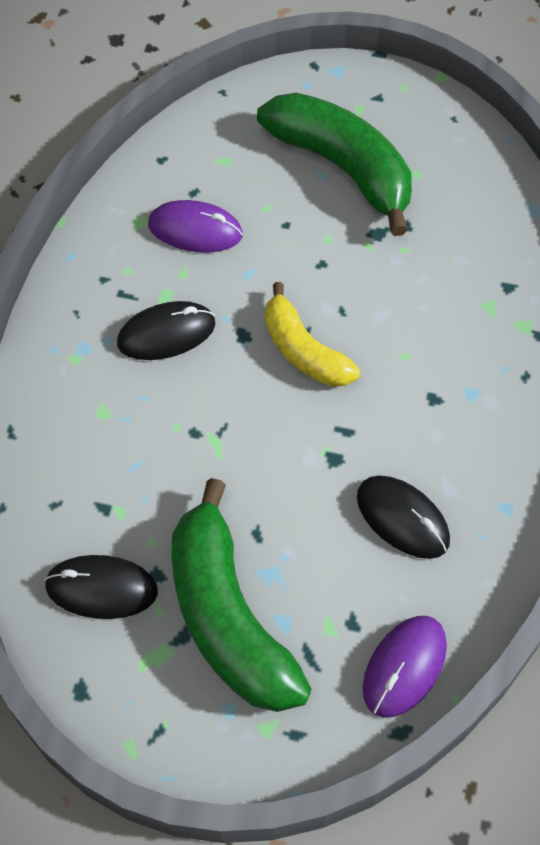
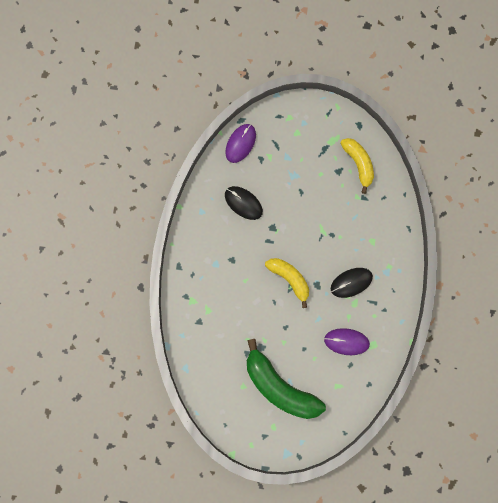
camera: 175 degrees right, 20 degrees up
(101, 588) = (358, 164): black mouse -> yellow banana
(227, 616) = (308, 157): green banana -> none

